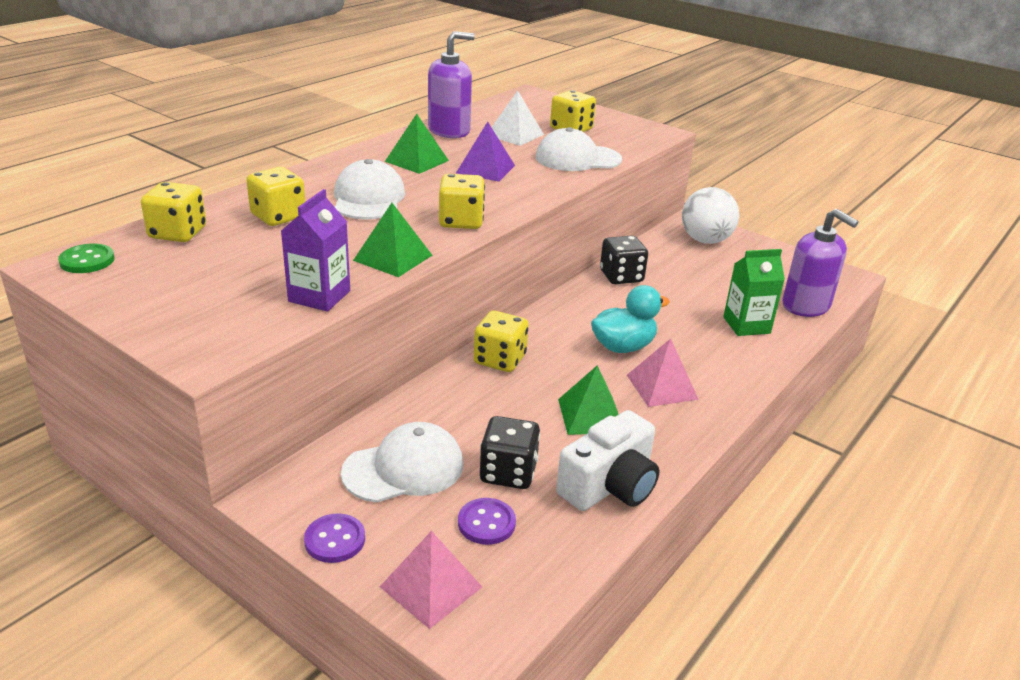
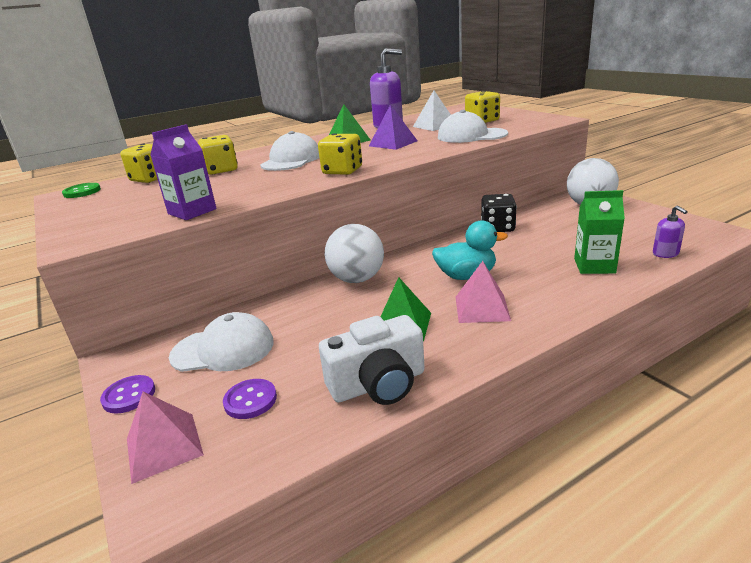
camera: 25 degrees right, 5 degrees down
(393, 258) = (269, 191): green pyramid -> none
(500, 360) = (357, 279): yellow dice -> white ball
(508, 472) = (299, 362): black dice -> none
(806, 306) = (665, 253): purple soap dispenser -> purple soap dispenser, size x0.51

